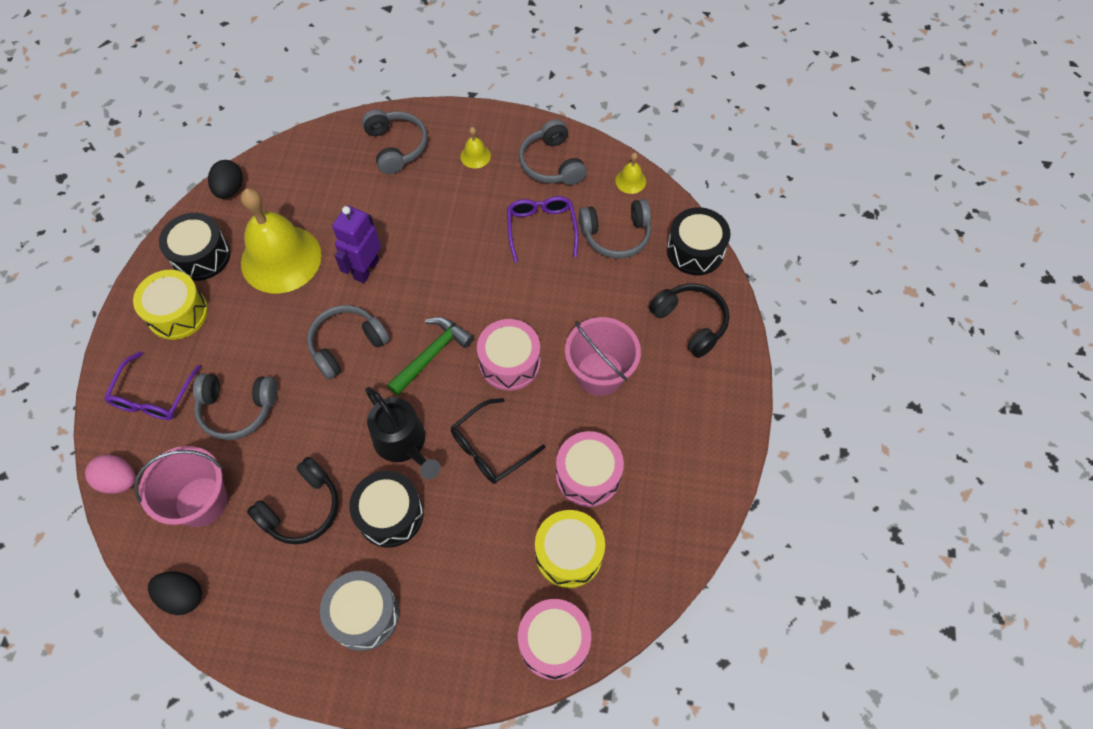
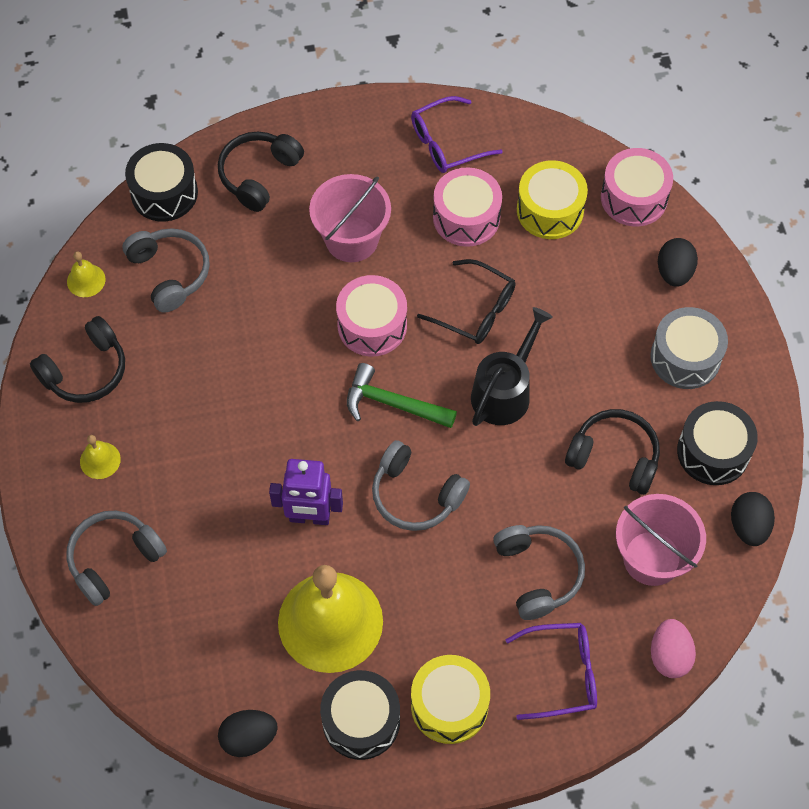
camera: 110 degrees left, 0 degrees up
(390, 514) = (583, 373): black drum -> black drum (713, 452)
(456, 645) = (674, 272): none -> black egg
(541, 228) = (186, 351): purple glasses -> purple glasses (447, 143)
(552, 163) = (85, 370): grey headphones -> black headphones

